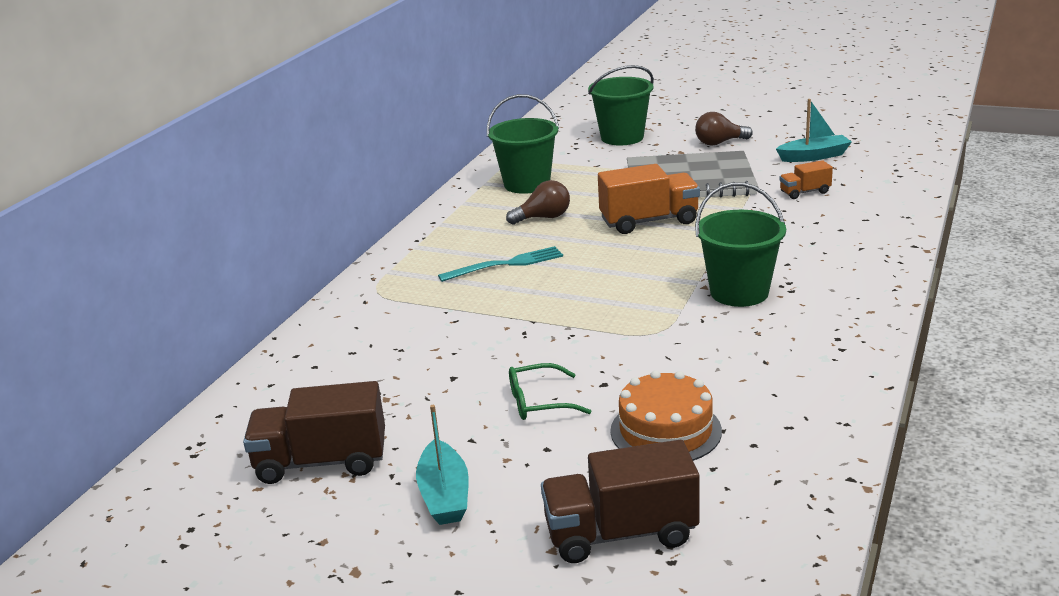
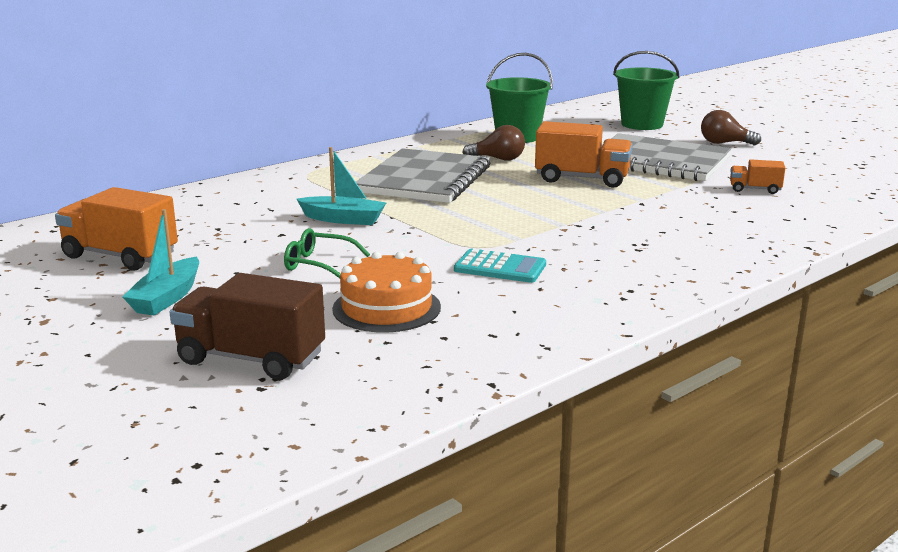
camera: 25 degrees right, 5 degrees down
(321, 462) = (120, 256): brown truck -> orange truck
(506, 264) = (425, 180): turquoise fork -> grey notebook
(705, 350) = (500, 267): none -> turquoise calculator
(739, 292) = (588, 239): green bucket -> none
(814, 156) = (802, 168): turquoise boat -> turquoise boat (343, 219)

